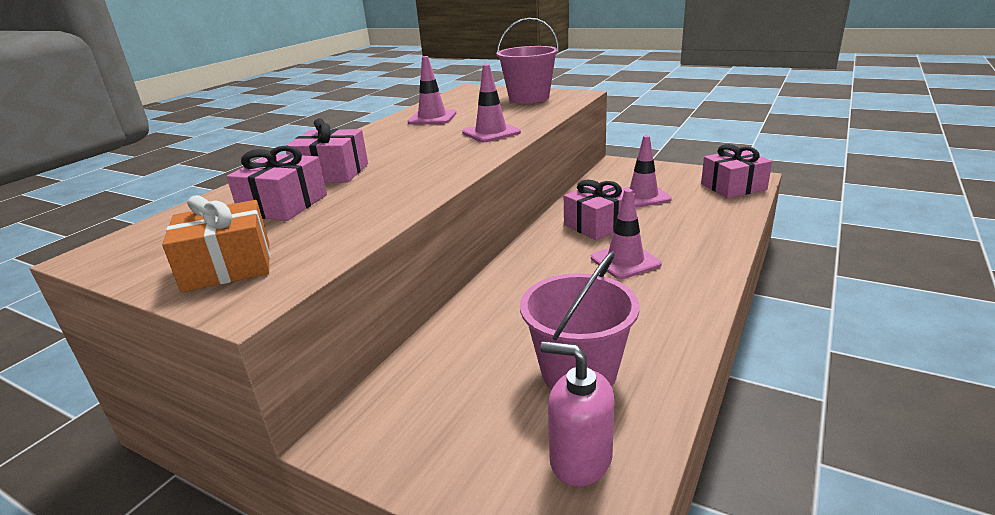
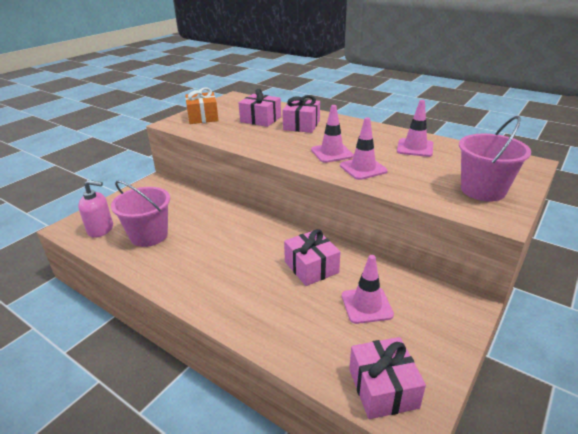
camera: 95 degrees right, 5 degrees up
(580, 459) = (101, 229): pink soap dispenser -> pink soap dispenser turned 60 degrees clockwise
(625, 261) = (247, 270): pink traffic cone -> pink traffic cone (332, 153)

